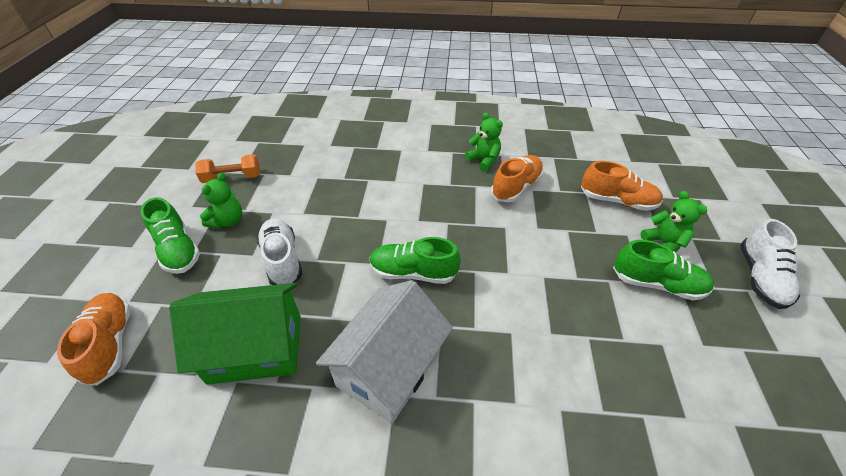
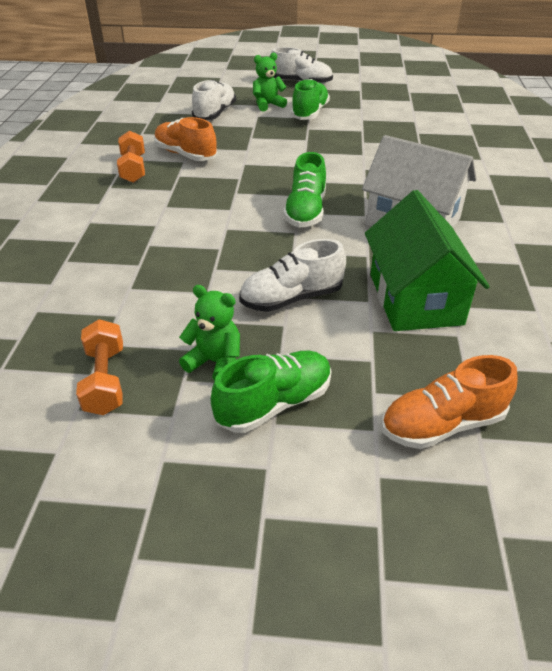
camera: 90 degrees left, 5 degrees down
(484, 160) = (133, 169): green teddy bear -> orange dumbbell
(617, 201) = (215, 114): orange shoe -> white shoe

